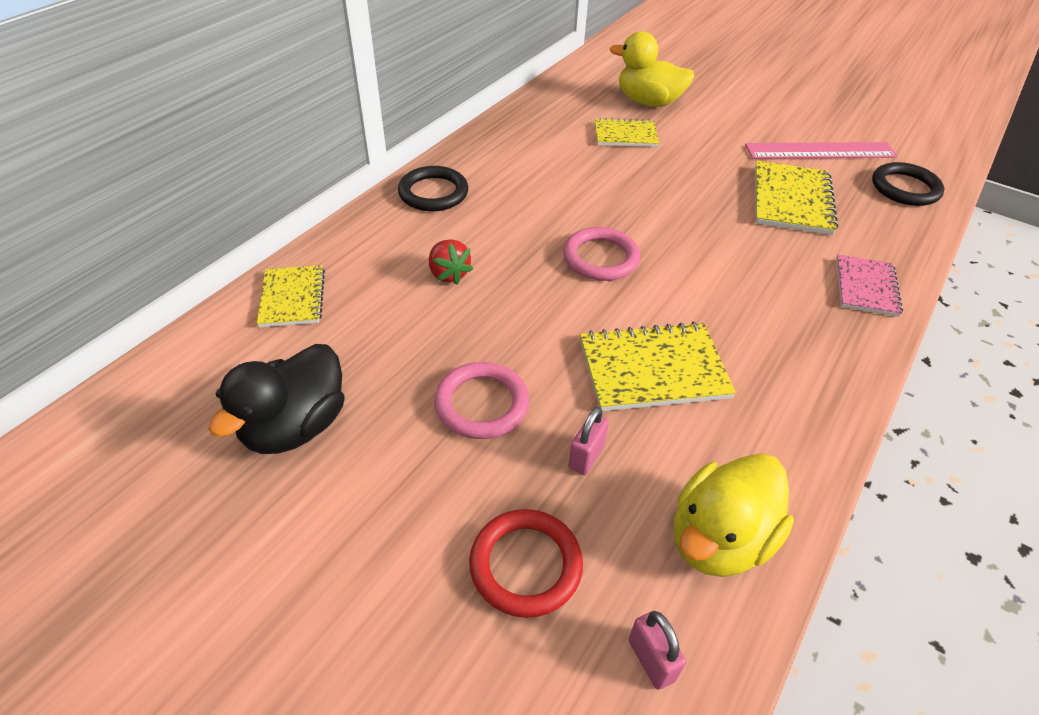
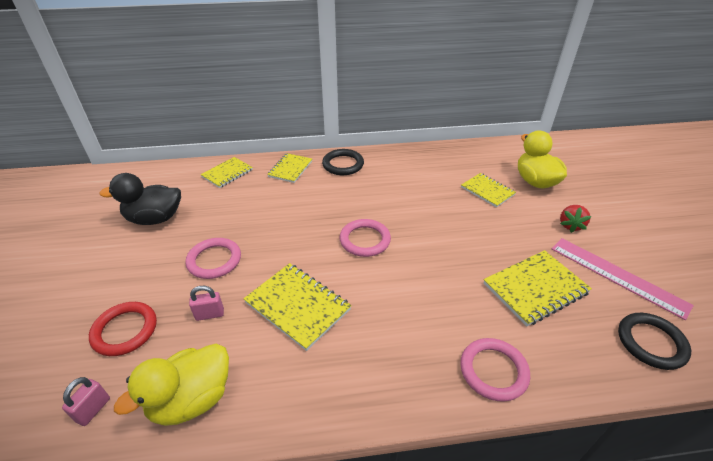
camera: 50 degrees right, 5 degrees down
(375, 237) = (290, 169): none -> yellow notebook
(448, 274) = (291, 201): red strawberry -> red strawberry (570, 225)
(719, 539) = (192, 399): yellow duck -> yellow duck turned 45 degrees counterclockwise
(866, 287) = (493, 371): pink notebook -> pink ring

